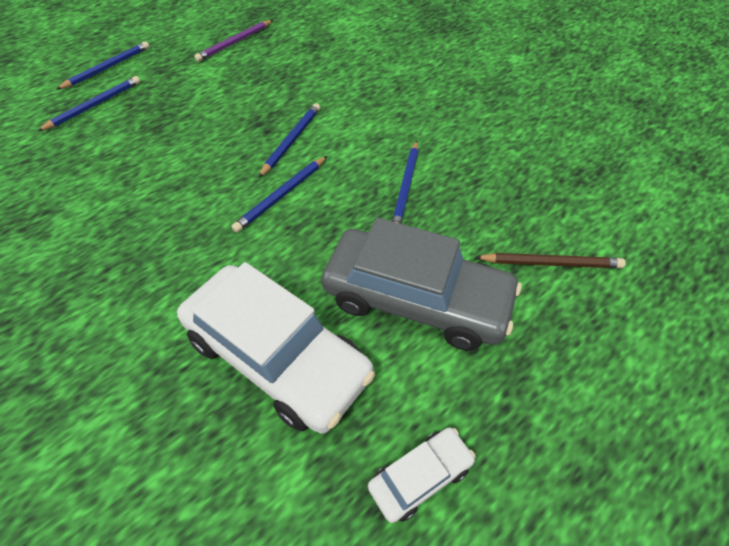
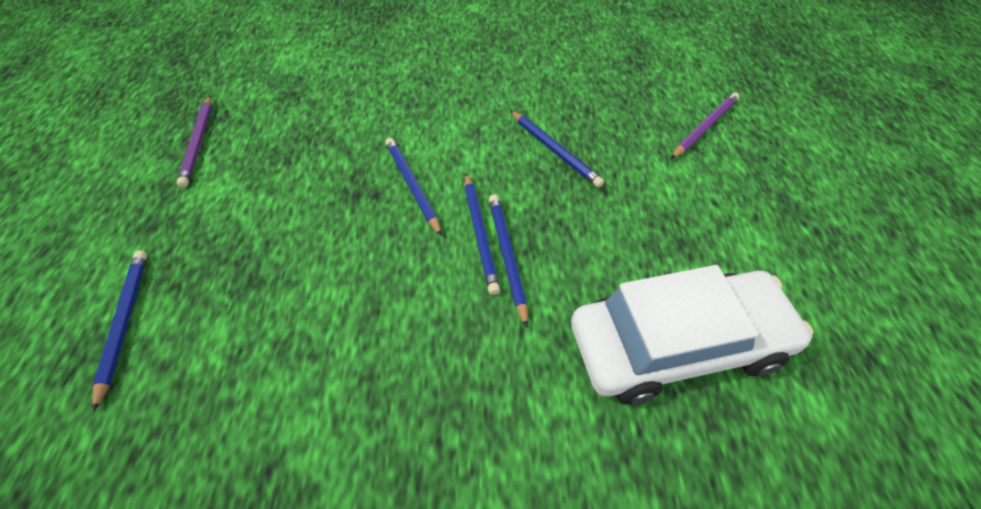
camera: 50 degrees left, 0 degrees up
(107, 68) = (65, 274): blue pencil -> blue pencil (507, 256)
(416, 299) = (682, 217): grey car -> none
(420, 477) = (852, 316): white car -> none
(550, 263) = (704, 127): brown pencil -> purple pencil

